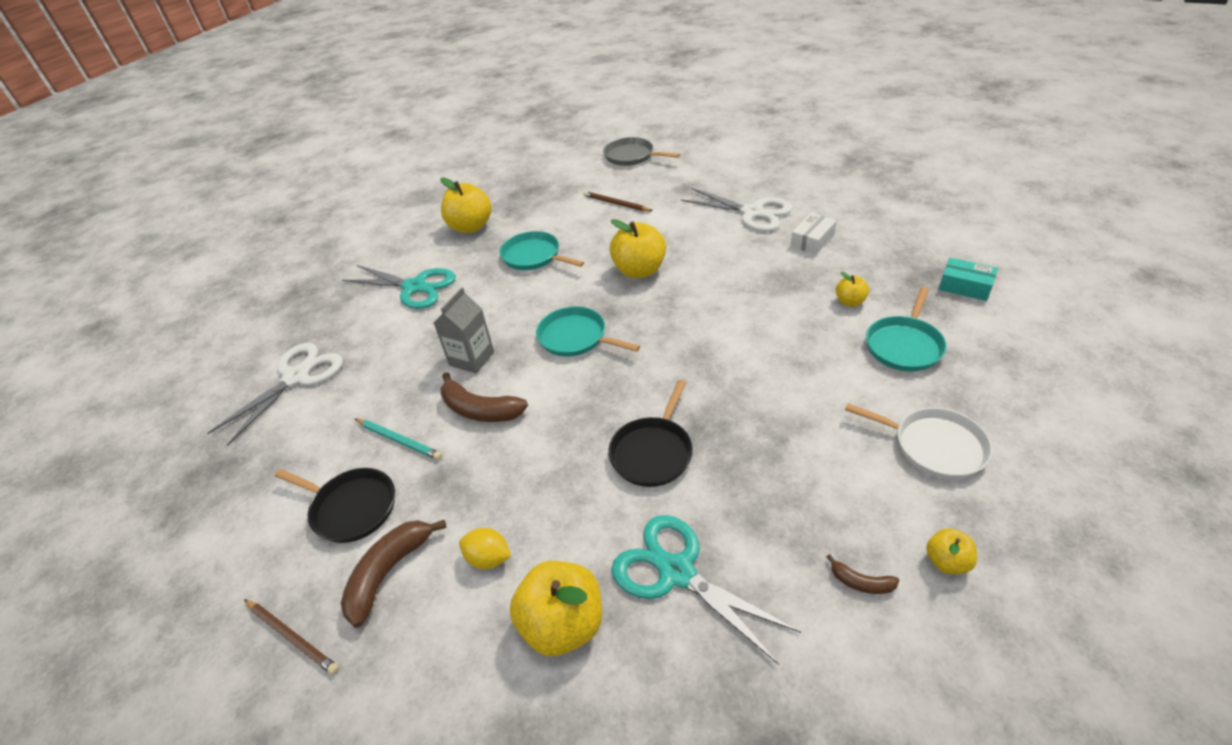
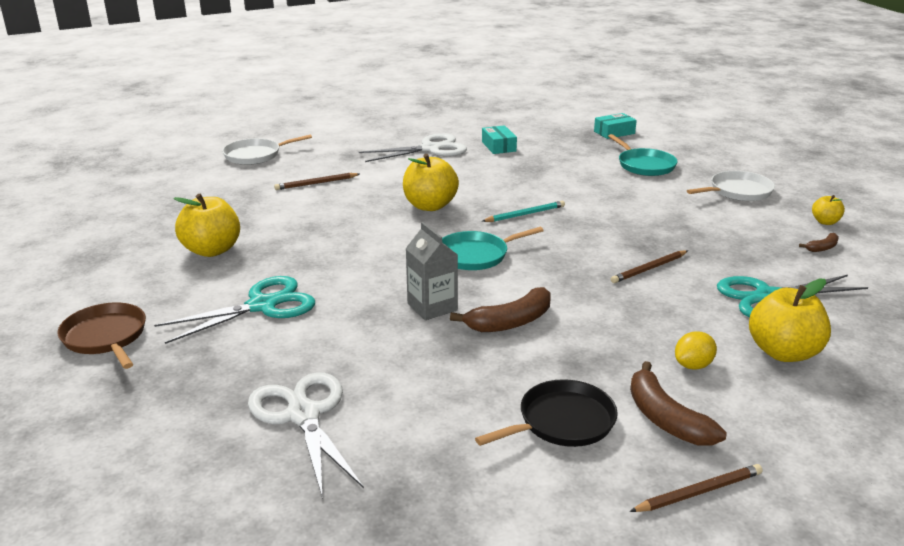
camera: 60 degrees left, 15 degrees down
(338, 258) = (106, 337): none -> brown pan
(399, 440) = (498, 373): turquoise pencil -> turquoise pencil (525, 214)
(534, 256) = (326, 237): turquoise pan -> none
(631, 156) = (255, 155): grey pan -> white pan
(653, 452) = (649, 269): black pan -> brown pencil
(812, 240) = (498, 146): white box -> turquoise box
(850, 302) = (581, 162): yellow apple -> none

